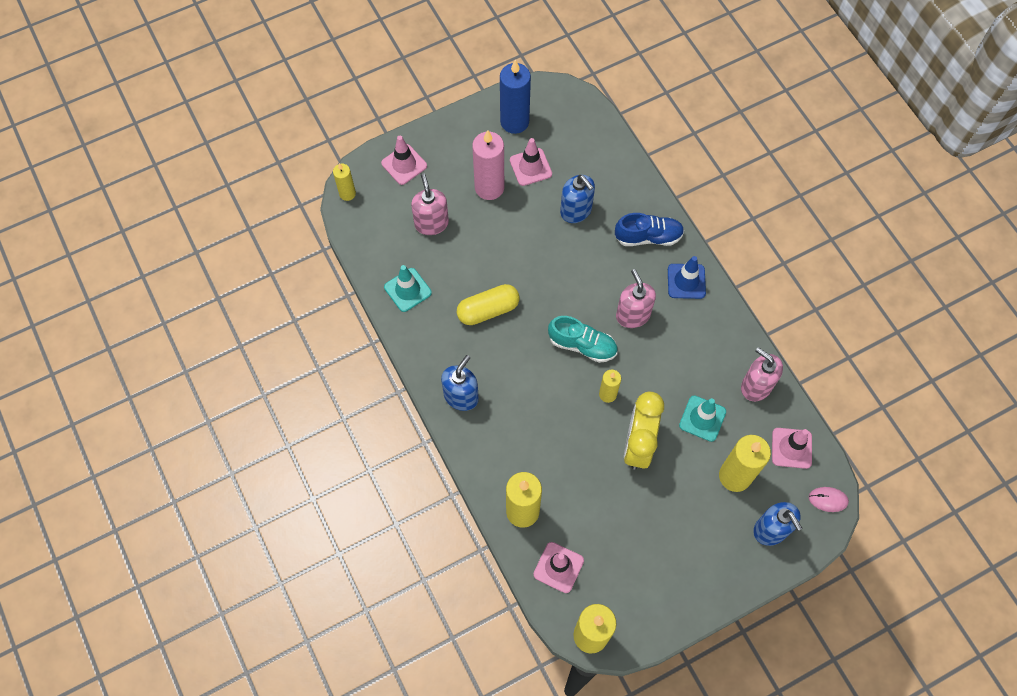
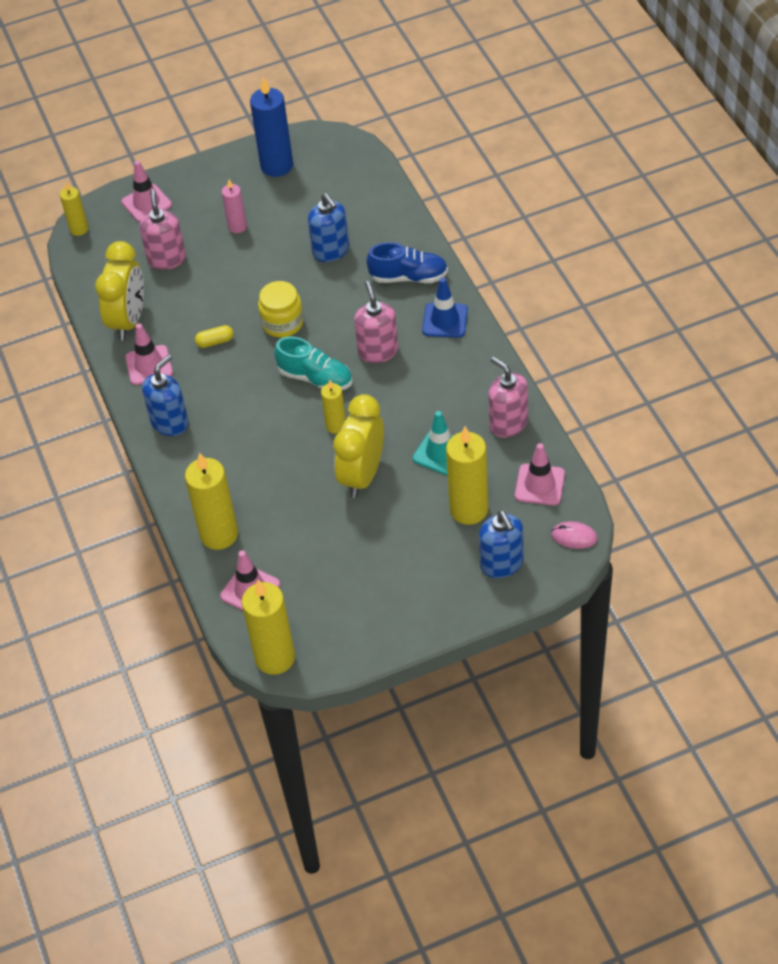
camera: 10 degrees right, 15 degrees down
(407, 290) = (129, 320): turquoise traffic cone -> yellow clock
(488, 310) = (215, 342): yellow capsule -> yellow capsule, size x0.53
(489, 187) = (237, 227): pink candle -> pink candle, size x0.56
(530, 167) = (287, 208): pink traffic cone -> pink traffic cone (149, 365)
(545, 288) = (282, 323): none -> yellow jar

